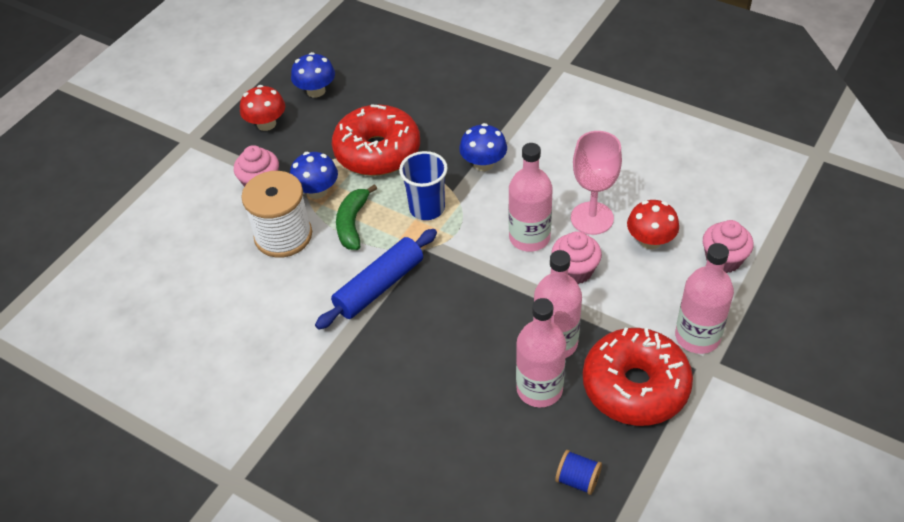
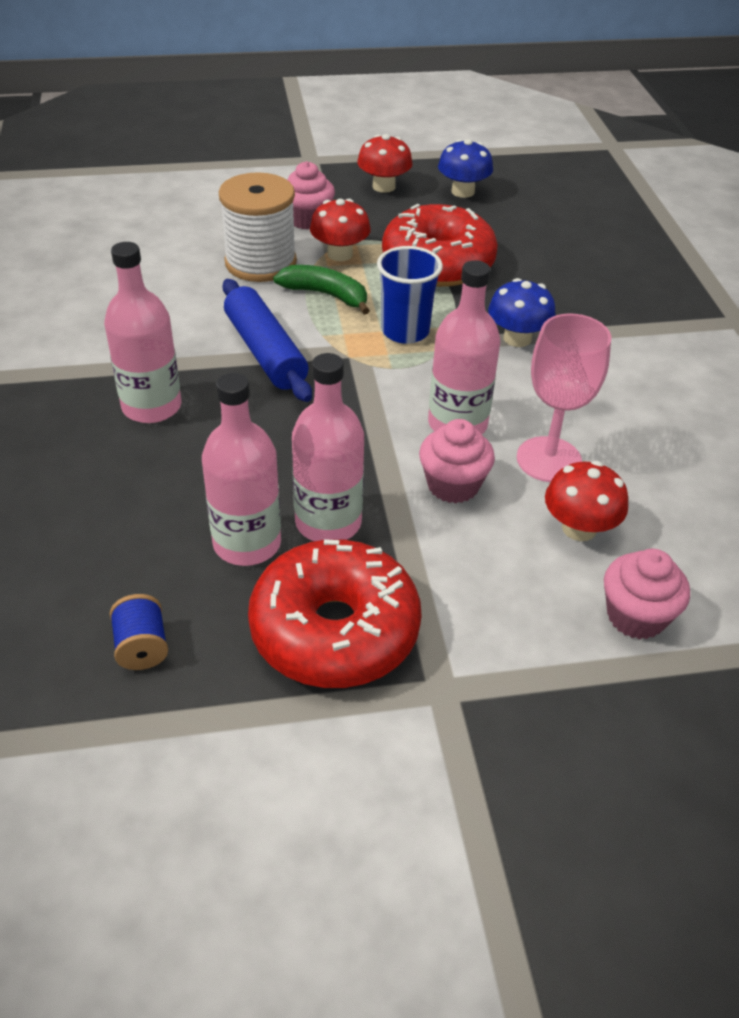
camera: 45 degrees right, 5 degrees down
(317, 191) = (340, 254): blue mushroom -> red mushroom
(352, 223) = (326, 295): green banana -> green banana turned 60 degrees clockwise
(379, 286) = (265, 352): blue rolling pin -> blue rolling pin turned 60 degrees clockwise
(697, 336) = (478, 654): pink bottle -> pink bottle (151, 406)

